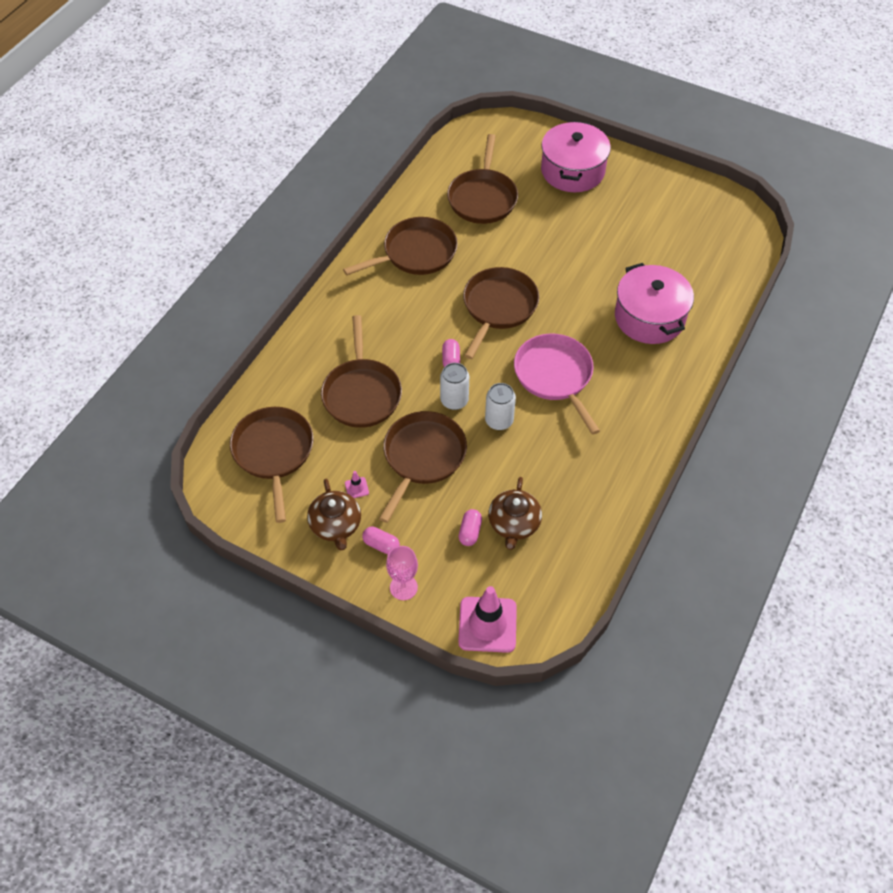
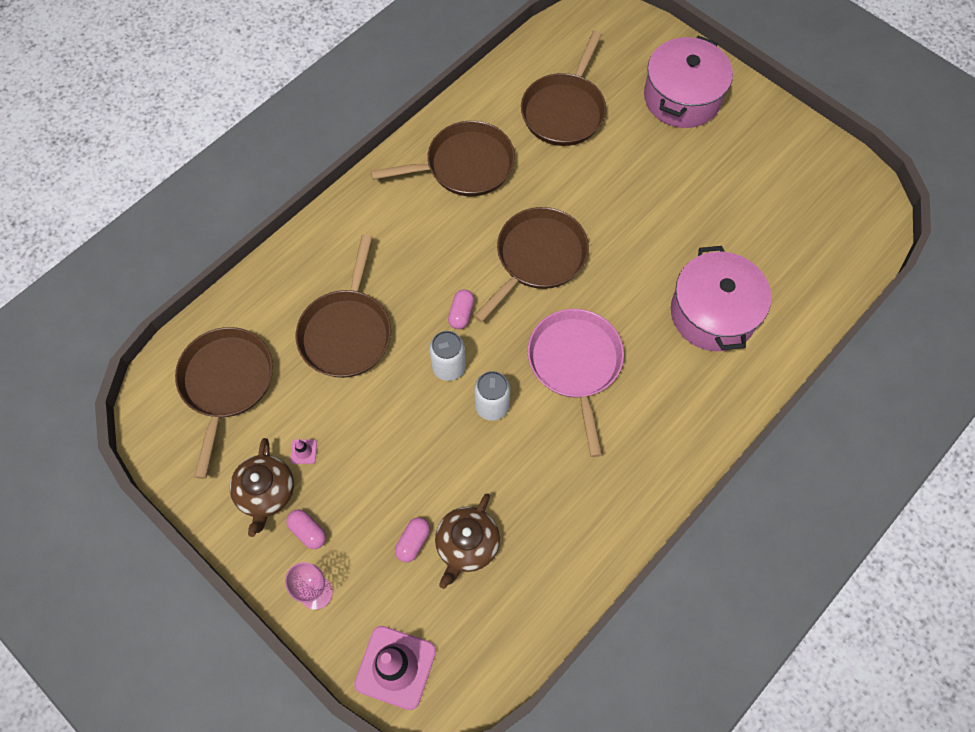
camera: 15 degrees right, 10 degrees up
(422, 457) = (389, 431): brown pan -> none

